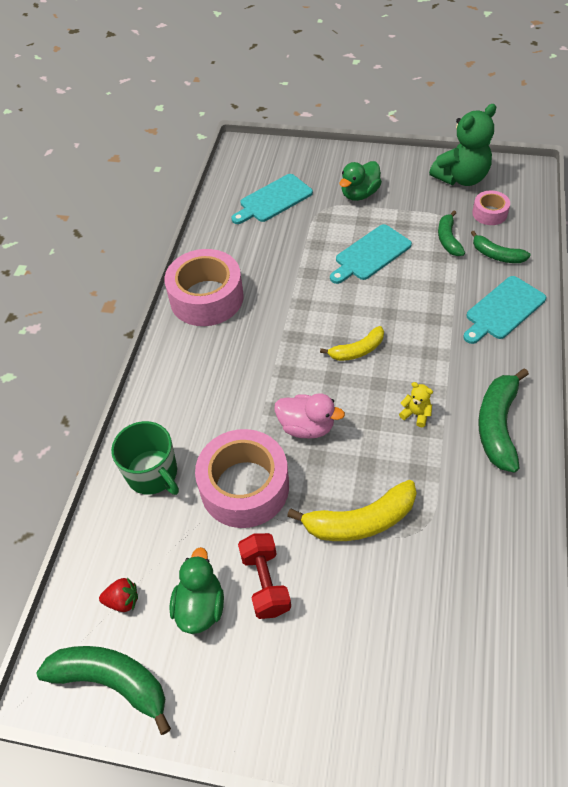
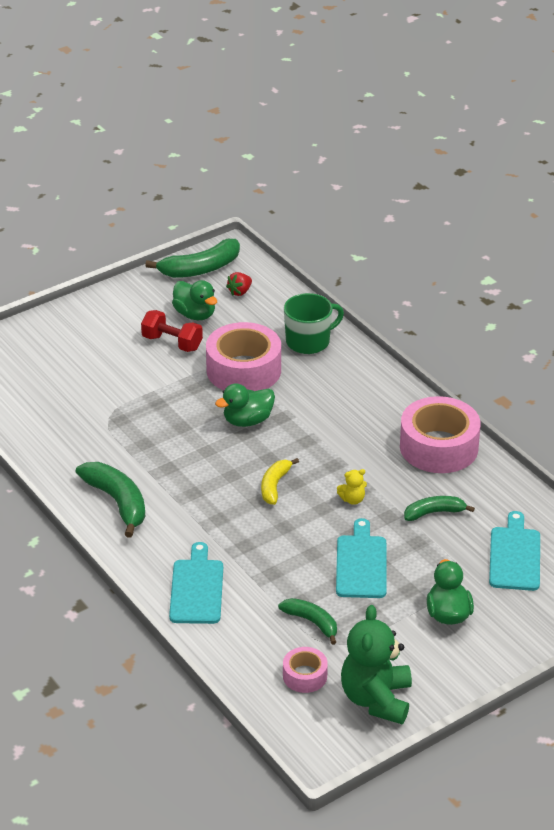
camera: 130 degrees right, 15 degrees down
(153, 474) = (309, 341): green mug -> green mug turned 150 degrees clockwise
(306, 427) = (247, 421): pink duck -> green duck
(360, 521) = (151, 399): yellow banana -> none
(416, 414) = (182, 473): yellow teddy bear -> yellow teddy bear (352, 499)
(496, 255) = (253, 635): green banana -> green banana (434, 513)

